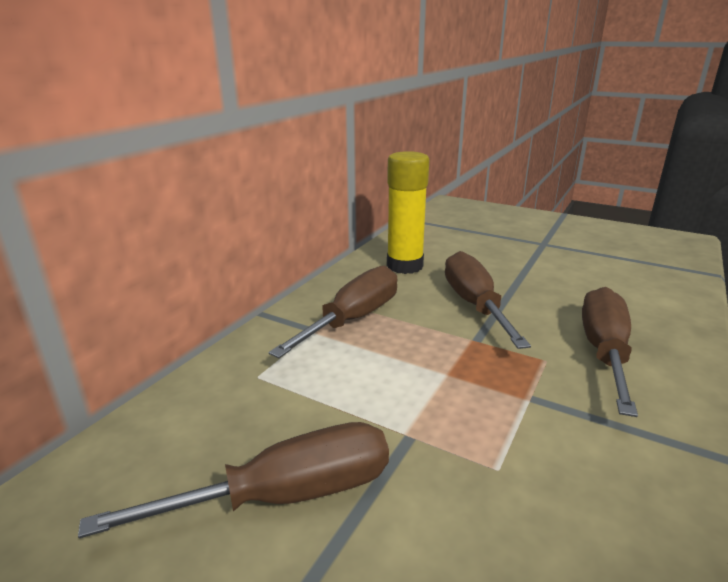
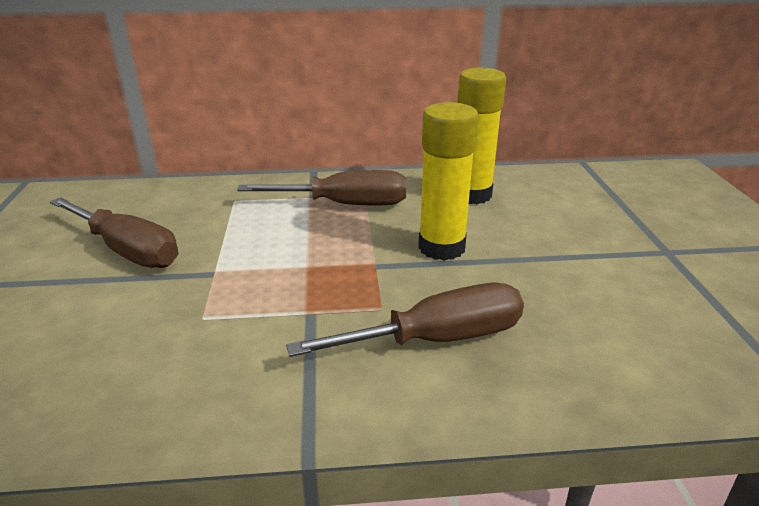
camera: 55 degrees right, 5 degrees up
(474, 304) = (441, 247): brown screwdriver -> yellow glue stick

